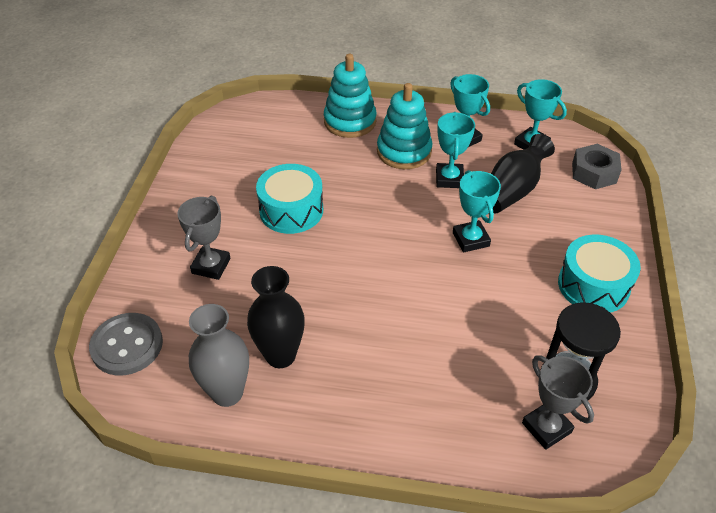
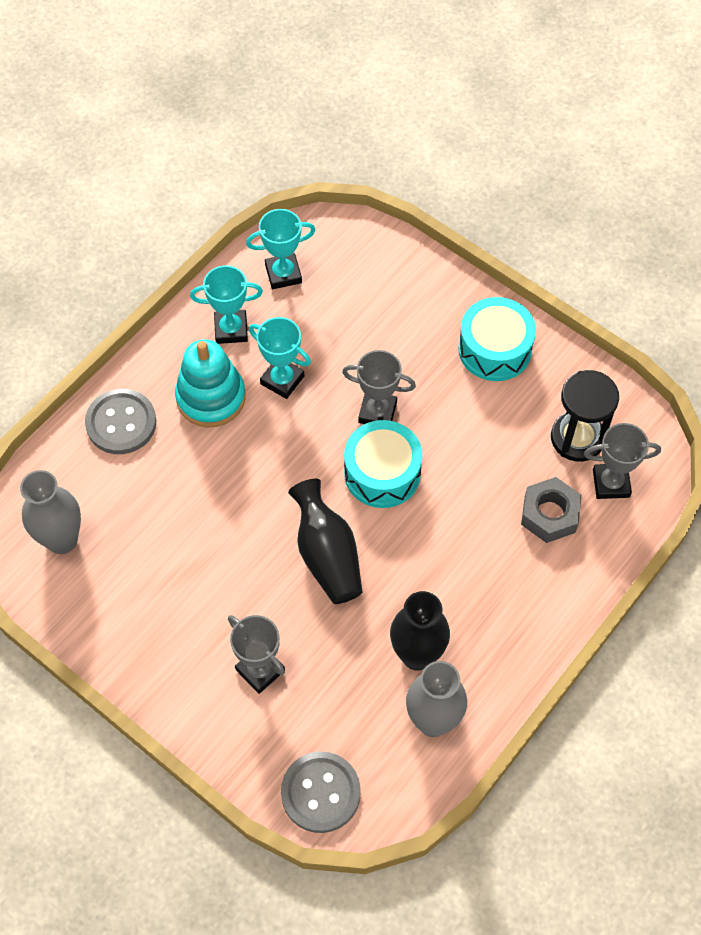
camera: 60 degrees left, 15 degrees up
(247, 132) = (62, 540): none -> grey vase
(291, 210) = (228, 554): turquoise drum -> turquoise drum (382, 473)
(350, 121) = (121, 423): turquoise stacking toy -> grey button
(471, 239) = (377, 412): turquoise trophy -> grey trophy
(512, 191) = (337, 335): black vase -> black vase (327, 555)
(594, 173) = (361, 249): grey nut -> grey nut (549, 514)

